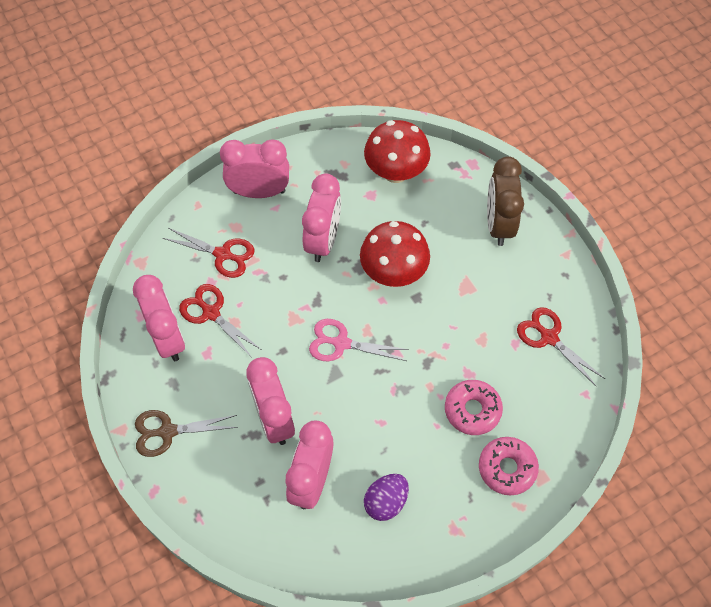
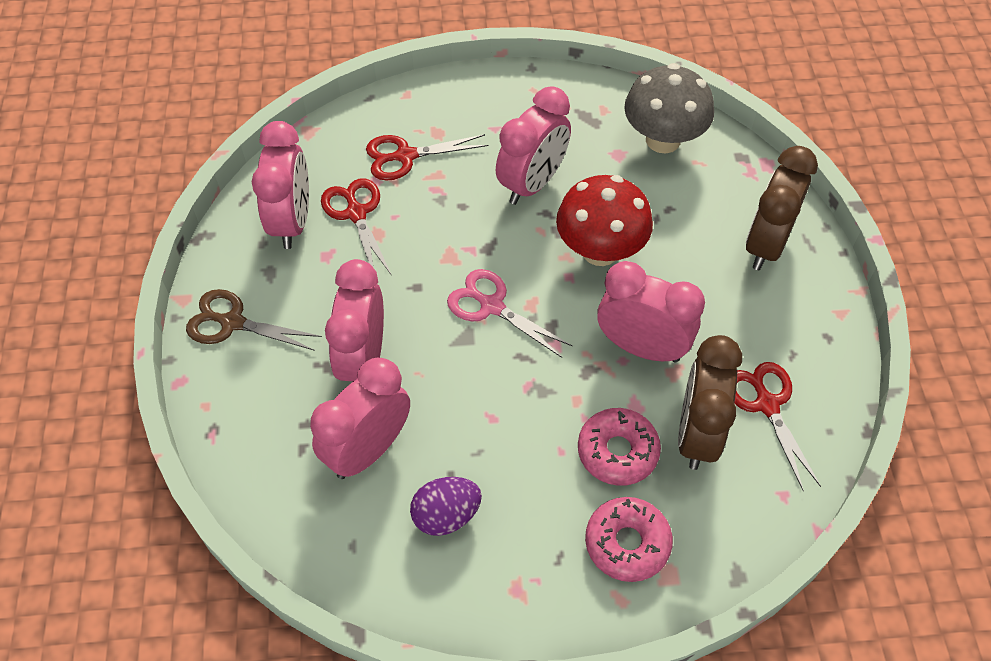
camera: 25 degrees right, 5 degrees down
(223, 254) = (405, 156): red scissors -> red scissors turned 120 degrees clockwise
(259, 192) = (485, 105): pink clock -> pink clock (641, 347)
(396, 172) = (663, 140): red mushroom -> grey mushroom
(515, 376) = (697, 434): none -> brown clock

